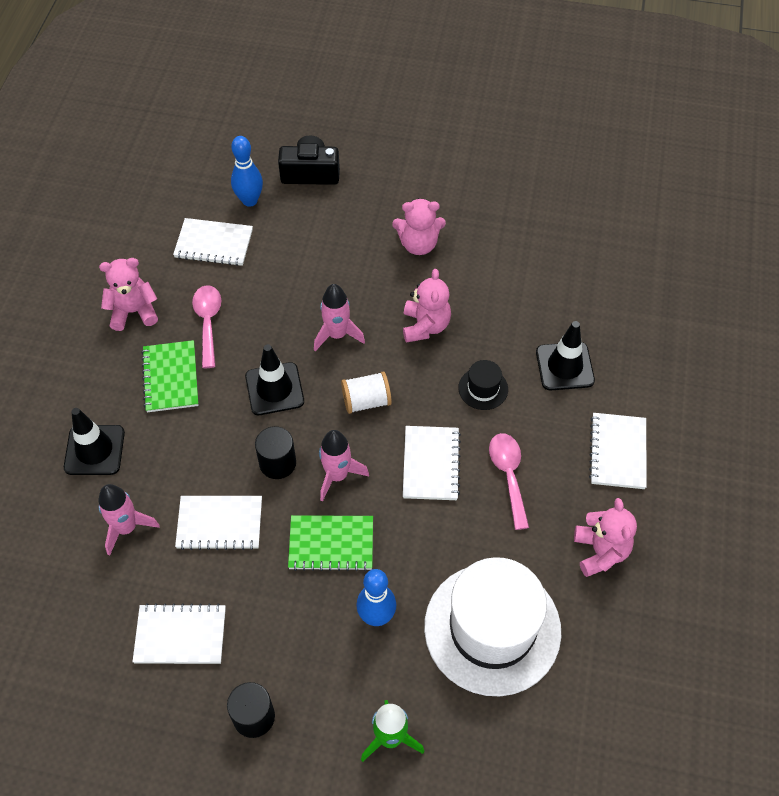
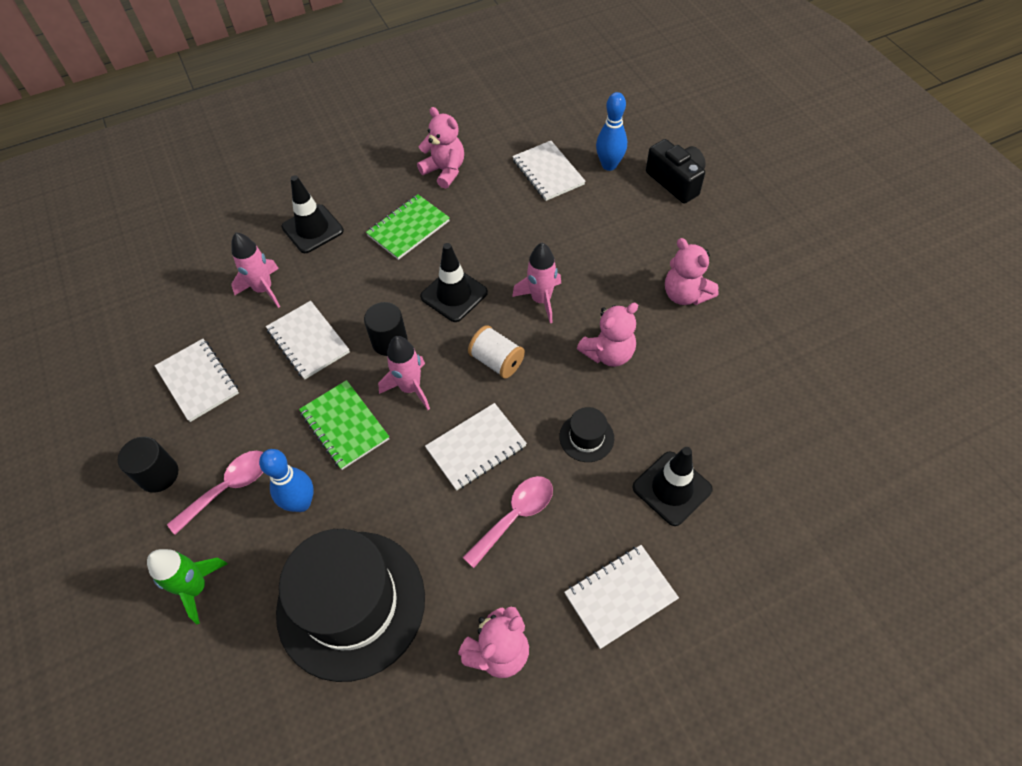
camera: 55 degrees right, 0 degrees up
(208, 323) = (475, 216): pink spoon -> pink spoon (228, 488)
(492, 628) = (351, 603): white hat -> black hat

